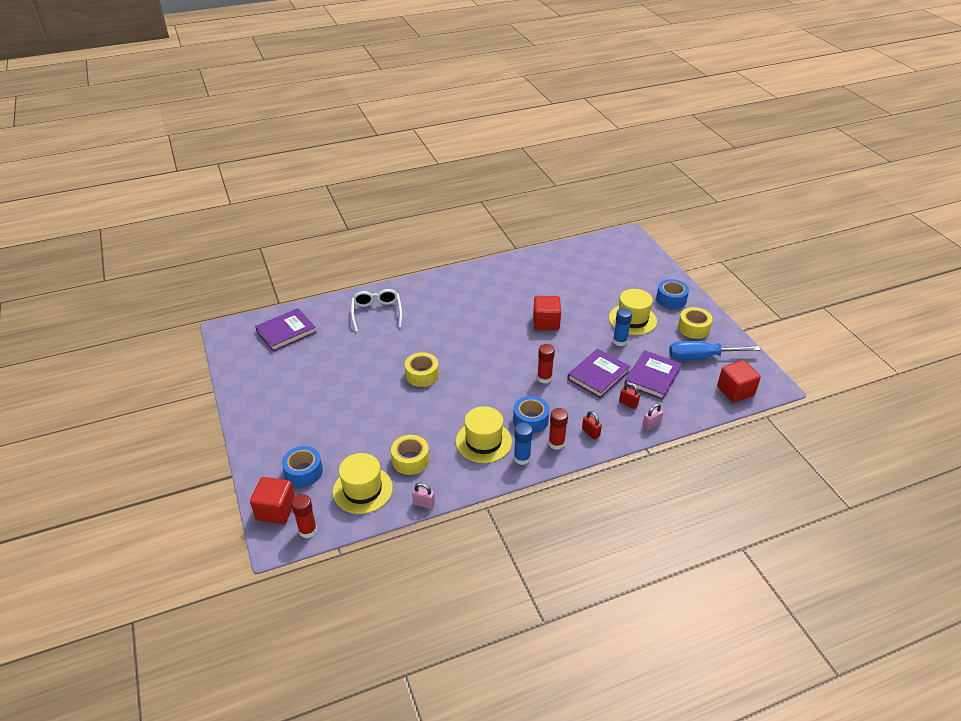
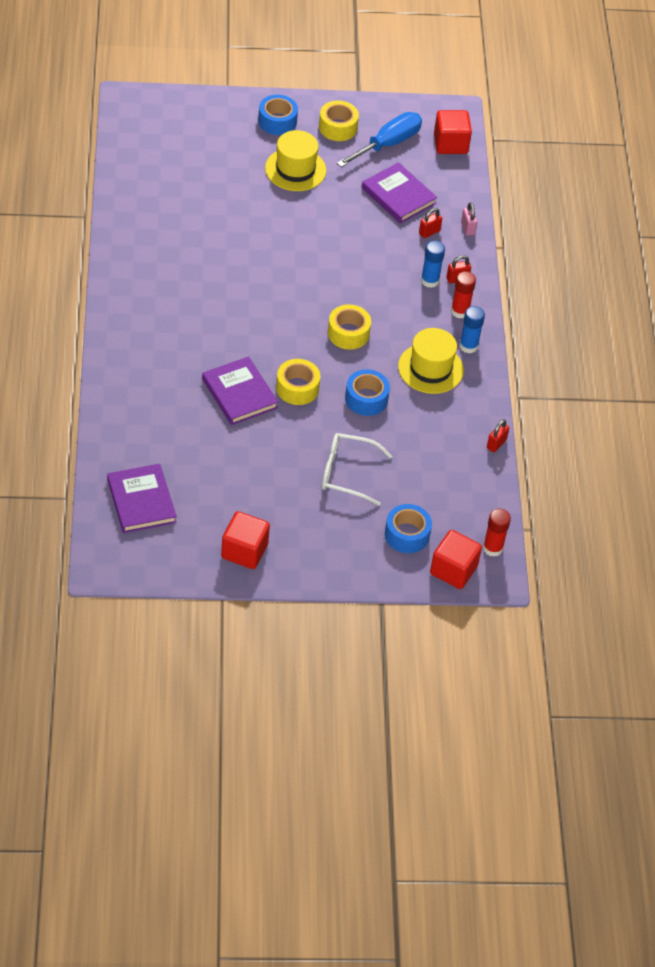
camera: 75 degrees left, 10 degrees up
(362, 489) = (455, 489): yellow hat -> none
(376, 313) = (152, 398): white glasses -> white glasses (347, 473)
(410, 460) = (430, 437): yellow tape -> yellow tape (348, 333)
(424, 504) = (496, 444): pink padlock -> red padlock
(530, 420) = (416, 319): blue tape -> blue tape (366, 399)
(544, 378) = (356, 283): red glue stick -> none
(546, 323) = (260, 245): red cube -> red cube (244, 551)
(598, 375) = (374, 237): purple book -> purple book (239, 393)
(620, 341) = (327, 196): blue glue stick -> blue glue stick (430, 281)
(701, 357) = (388, 144): blue screwdriver -> blue screwdriver turned 150 degrees counterclockwise

